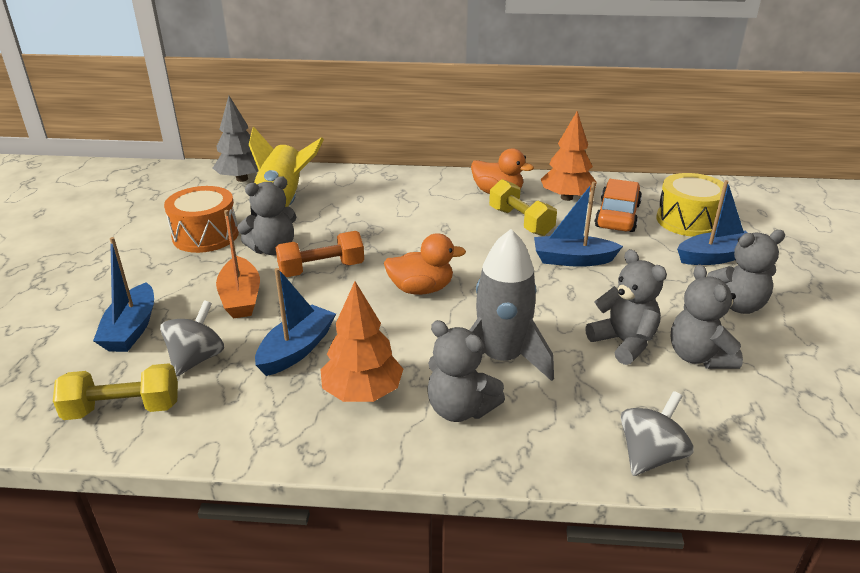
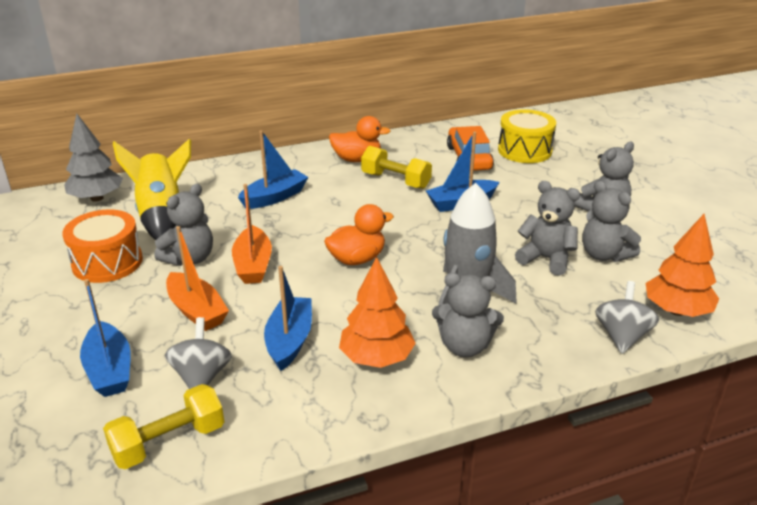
camera: 25 degrees left, 0 degrees up
(321, 269) = (253, 265): orange dumbbell -> orange boat
(566, 197) = (418, 151): orange tree -> orange tree (676, 311)
(715, 257) = (563, 175): blue boat -> blue boat (274, 197)

